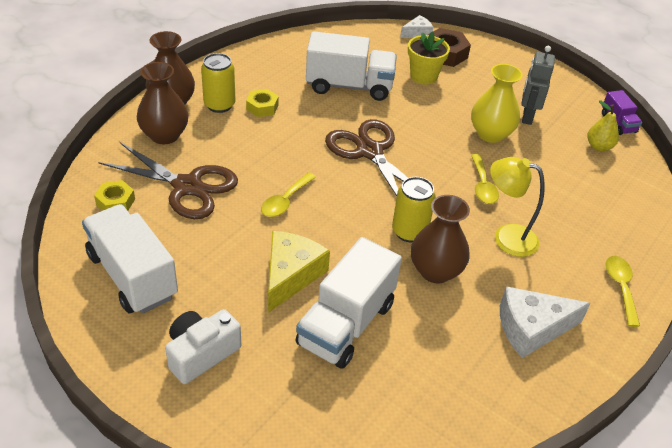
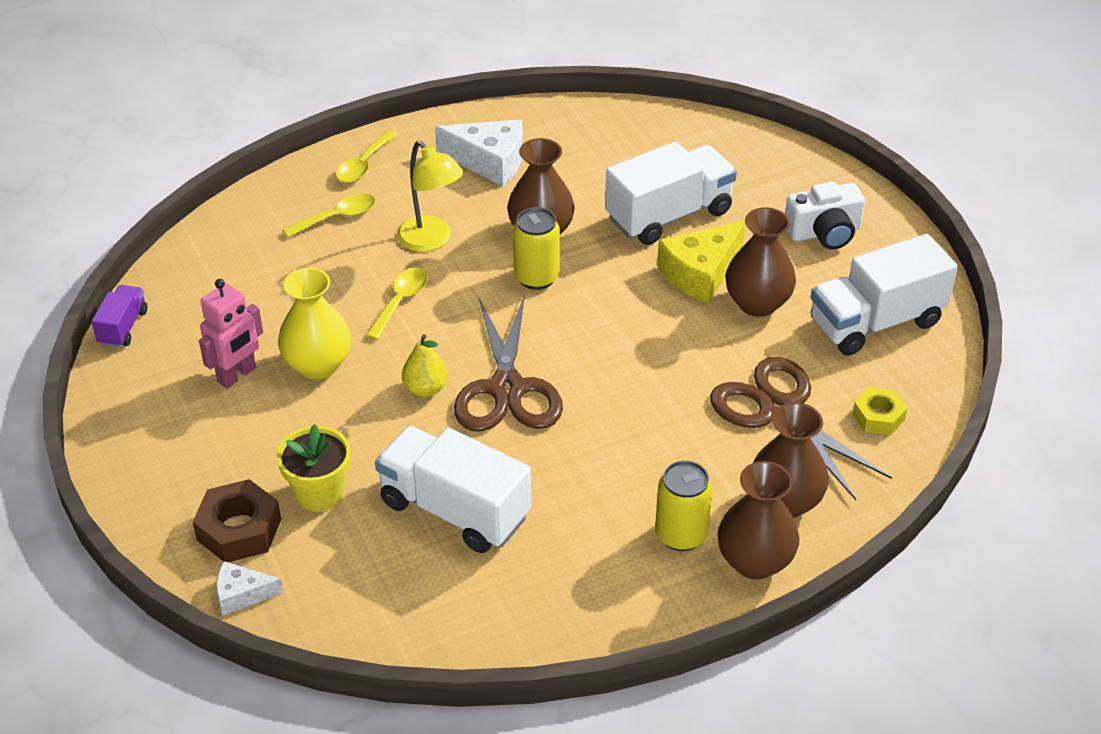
camera: 150 degrees left, 0 degrees up
(133, 275) = (875, 322): white truck -> white truck turned 75 degrees clockwise
(234, 262) = (757, 303): none -> brown vase
(262, 107) = (616, 510): yellow nut -> none
(285, 201) = (661, 355): yellow spoon -> yellow spoon (337, 217)
(527, 116) = (237, 375): grey robot -> pink robot
(599, 147) = (194, 304): yellow pear -> yellow pear (425, 389)

